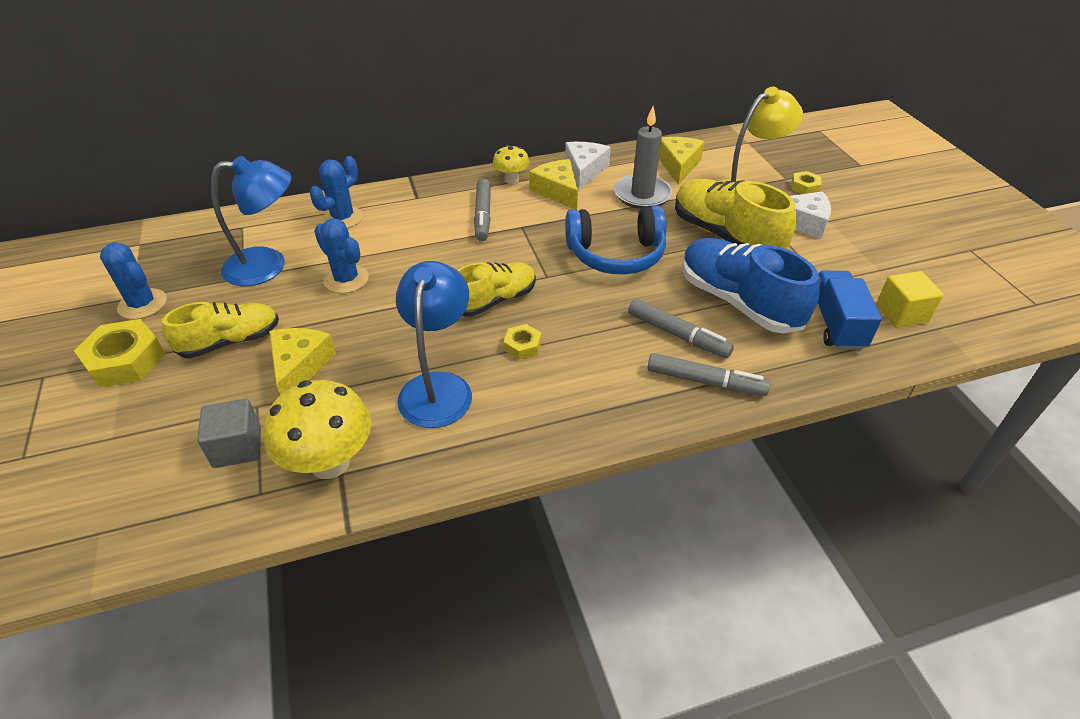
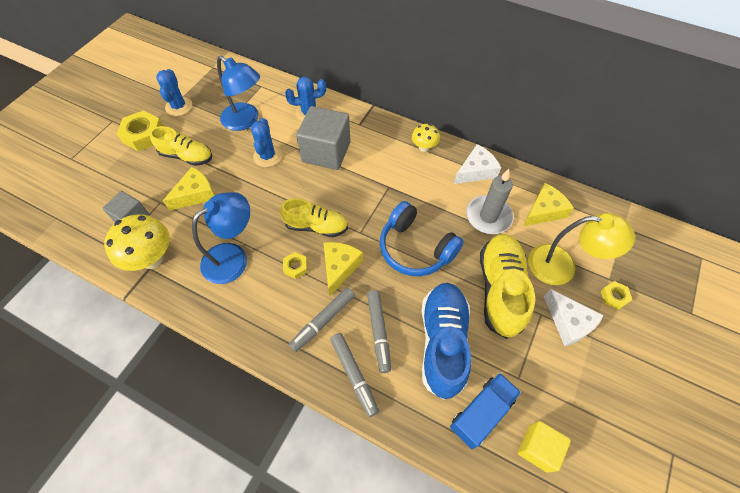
camera: 45 degrees right, 15 degrees up
(413, 238) = (326, 152): none -> grey cube
(483, 215) = (377, 163): grey marker -> grey marker (323, 321)
(557, 191) = (439, 175): yellow cheese -> yellow cheese (339, 267)

